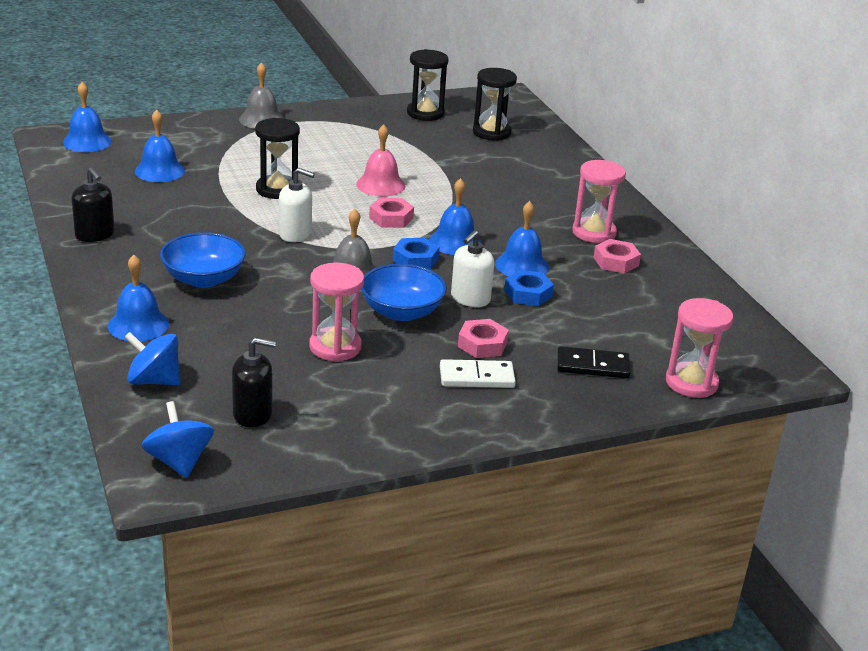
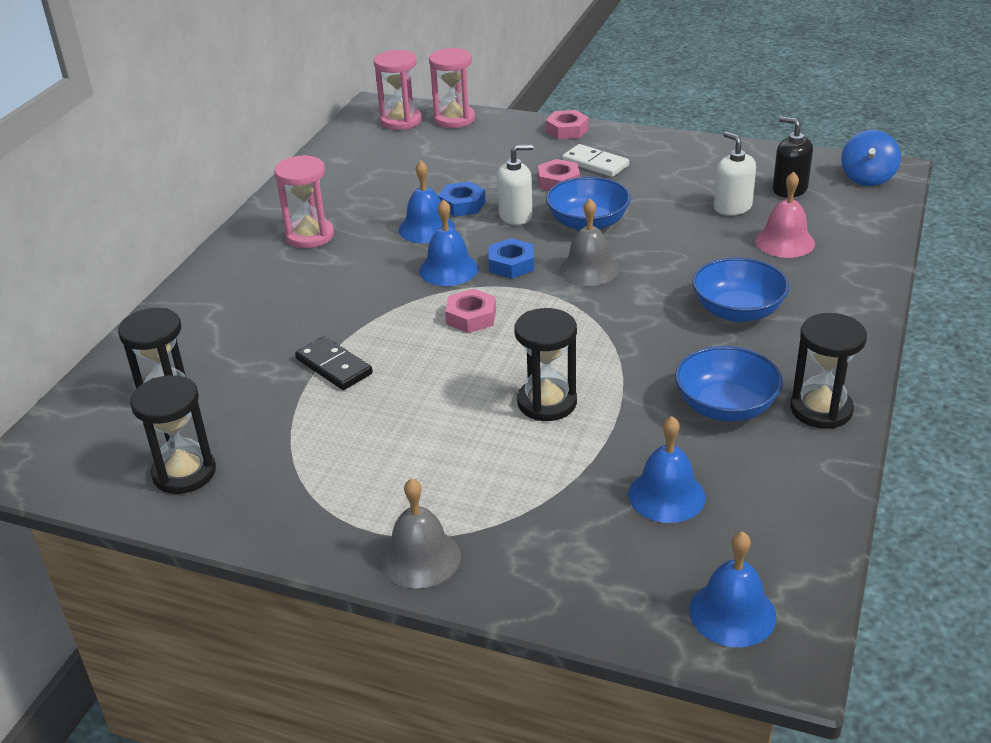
camera: 135 degrees left, 5 degrees up
(95, 235) = (821, 409): black soap dispenser -> black hourglass
(138, 325) = (835, 285): blue bell -> none
(154, 380) = (851, 234): blue spinning top -> none
(161, 218) = (725, 407): none -> blue bowl
(295, 234) = (593, 332): white soap dispenser -> white soap dispenser (732, 207)
(335, 347) = (677, 214): pink hourglass -> pink hourglass (401, 121)
(380, 185) = (421, 365): pink bell -> pink bell (784, 242)
(592, 366) = (501, 146): black domino -> black domino (334, 366)
(616, 261) = (343, 206): pink nut -> pink nut (567, 130)

